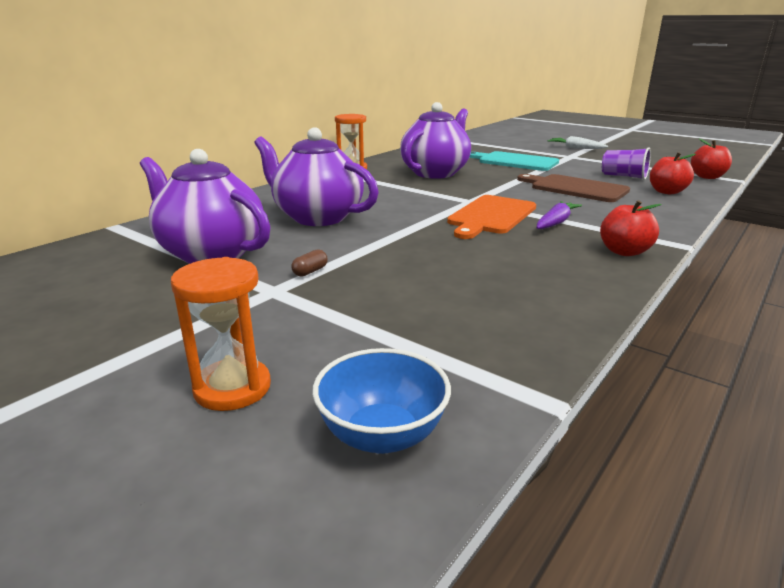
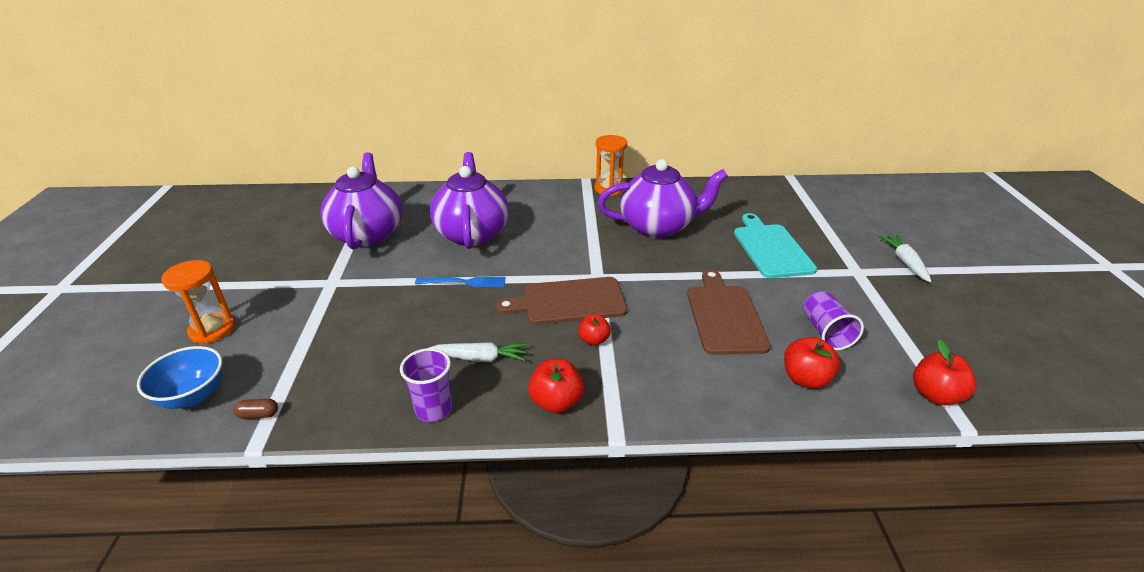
camera: 50 degrees right, 10 degrees up
(310, 271) = (371, 280): brown capsule -> brown capsule (258, 415)
(395, 238) = (464, 282): none -> blue fork
(490, 216) = (569, 301): orange cutting board -> brown cutting board
(528, 260) = (480, 358): none -> white carrot
(556, 222) = (594, 340): purple carrot -> red apple
(586, 295) = (433, 409): none -> purple cup

